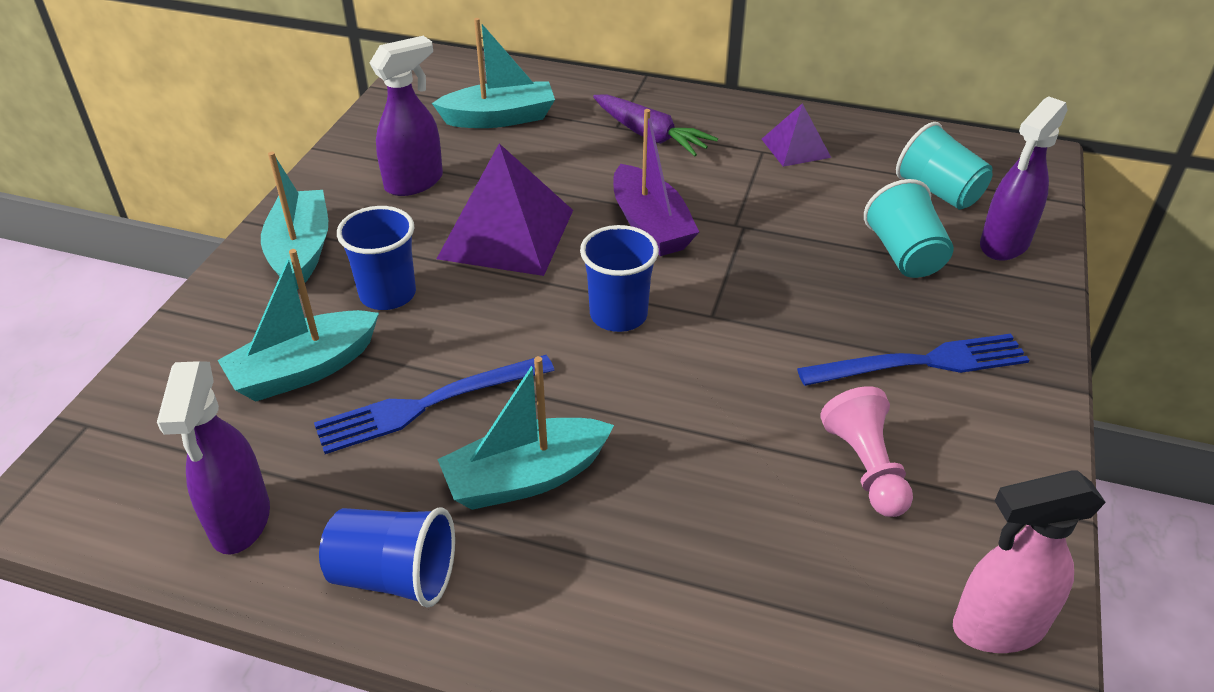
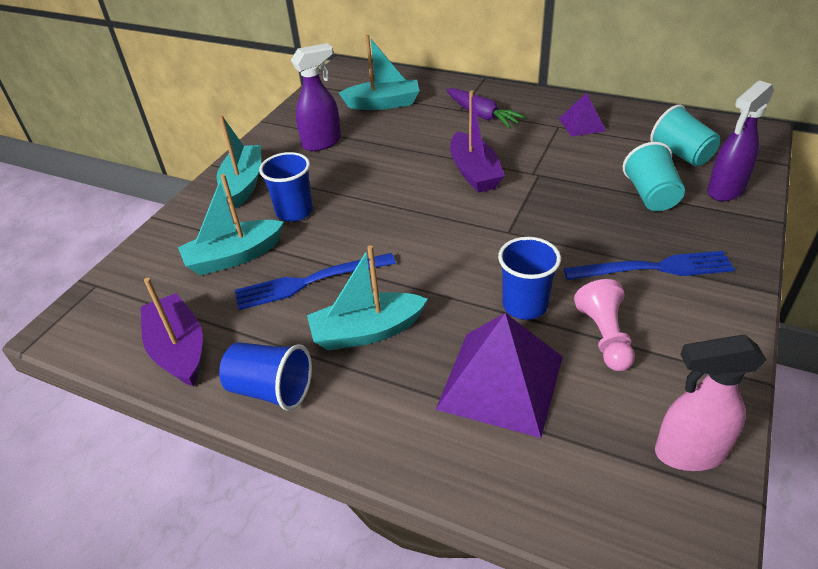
camera: 10 degrees right, 0 degrees up
(240, 522) = (179, 349): purple spray bottle -> purple boat
(506, 233) = (377, 176): purple pyramid -> purple pyramid (500, 382)
(618, 315) = (444, 229): blue cup -> blue cup (525, 305)

